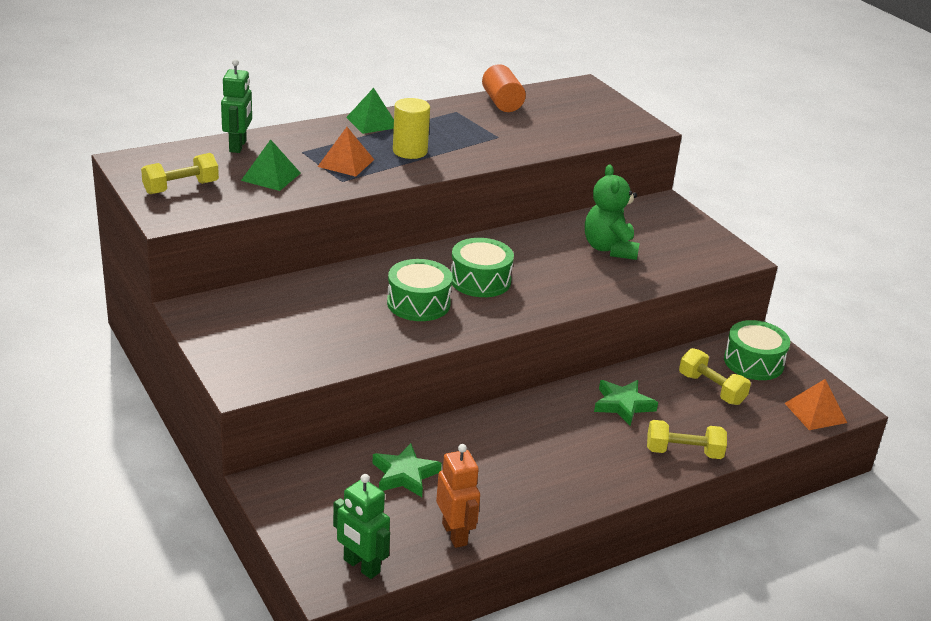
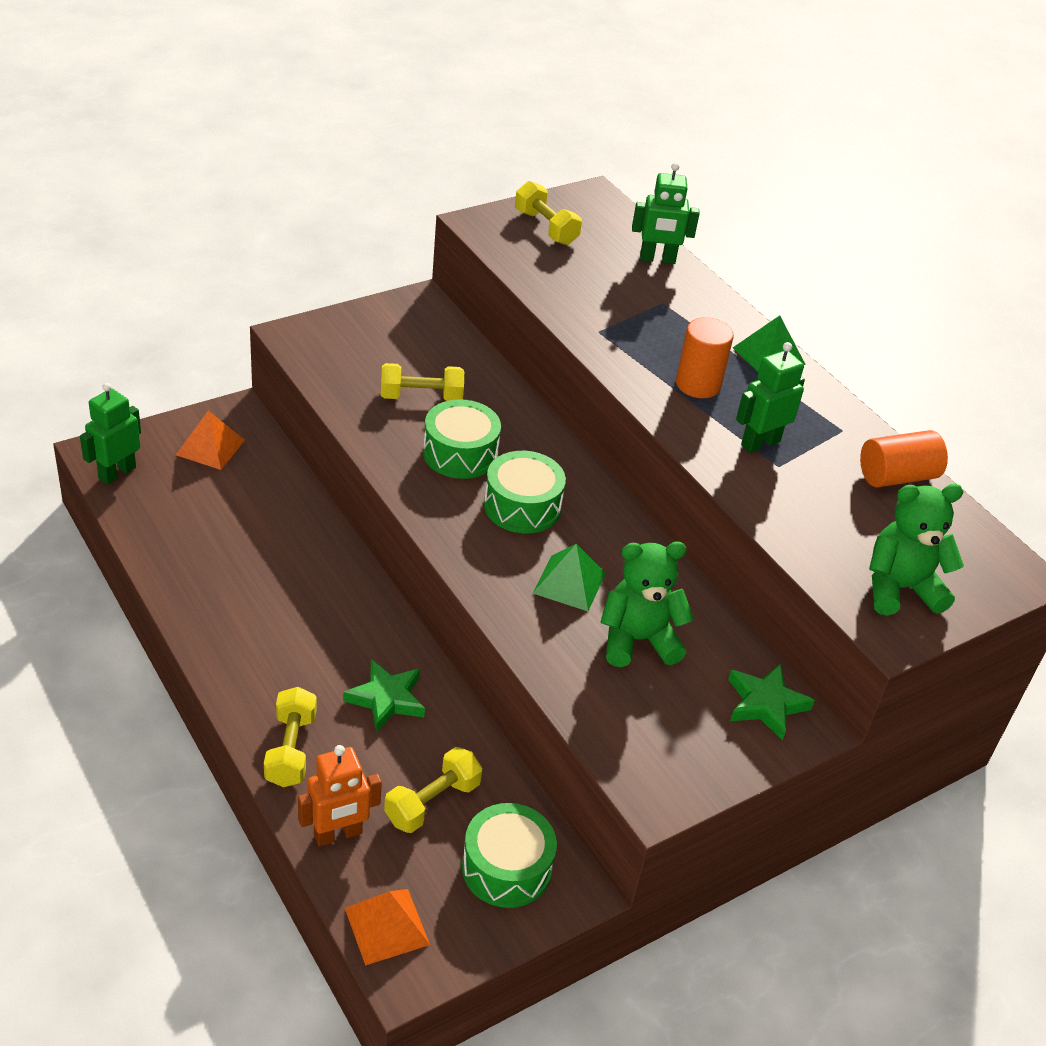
camera: 85 degrees right, 10 degrees up
(271, 176) = (591, 282): green pyramid -> green pyramid (569, 583)
(342, 317) = (421, 397): none -> yellow dumbbell
(346, 163) = (645, 334): orange pyramid -> orange pyramid (210, 447)
(404, 475) = (250, 503): green star -> green star (765, 704)
(410, 151) = (698, 384): yellow cylinder -> orange cylinder
(455, 534) = (156, 537): orange robot -> orange robot (338, 834)
(475, 139) = (760, 443): none -> green robot
(607, 119) = (900, 588): none -> green teddy bear

